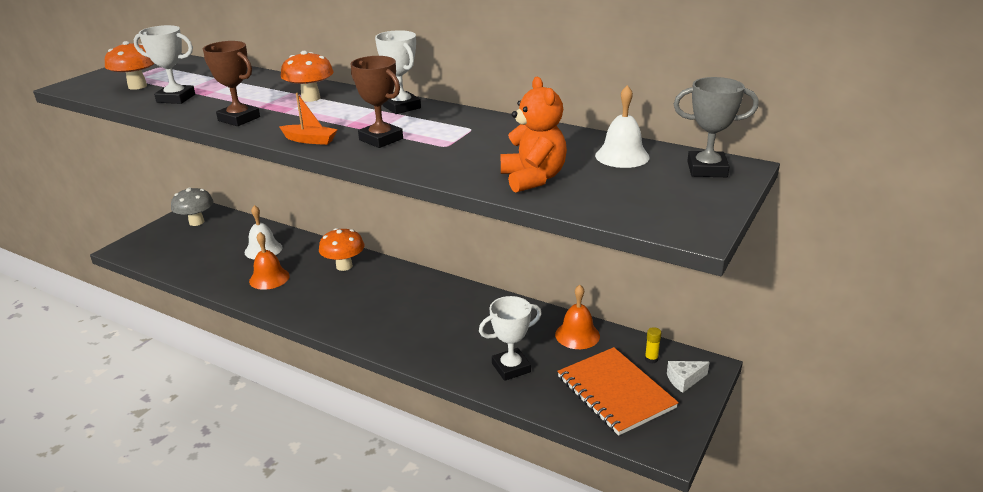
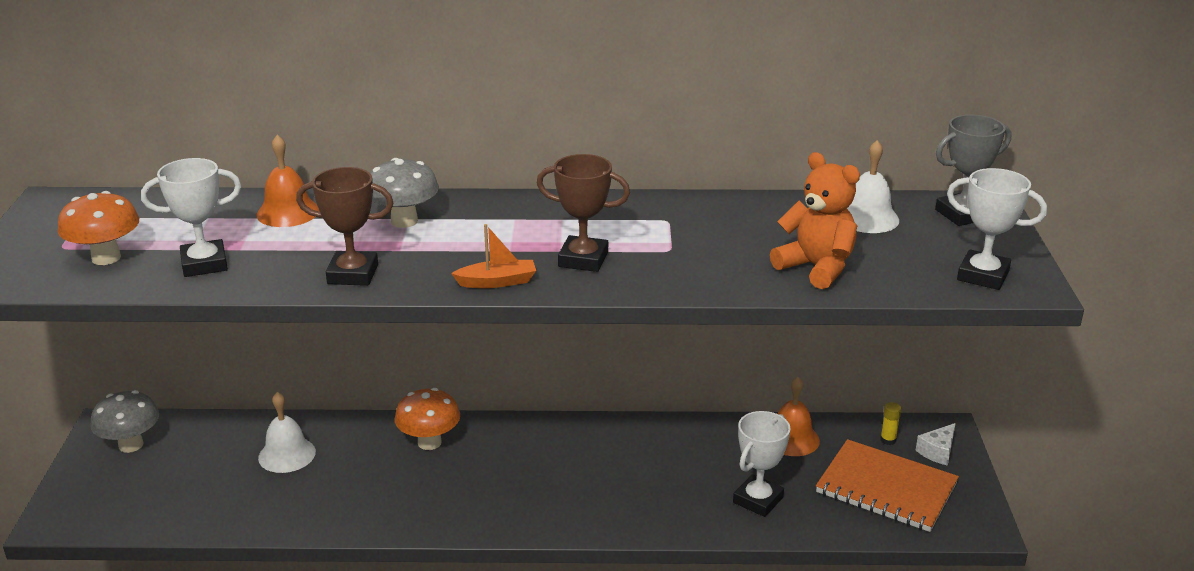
camera: 30 degrees left, 0 degrees up
(269, 278) = (342, 491): orange bell -> orange bell (288, 212)
(311, 98) = (404, 221): orange mushroom -> grey mushroom
(401, 107) = (543, 209): white trophy -> white trophy (983, 275)

